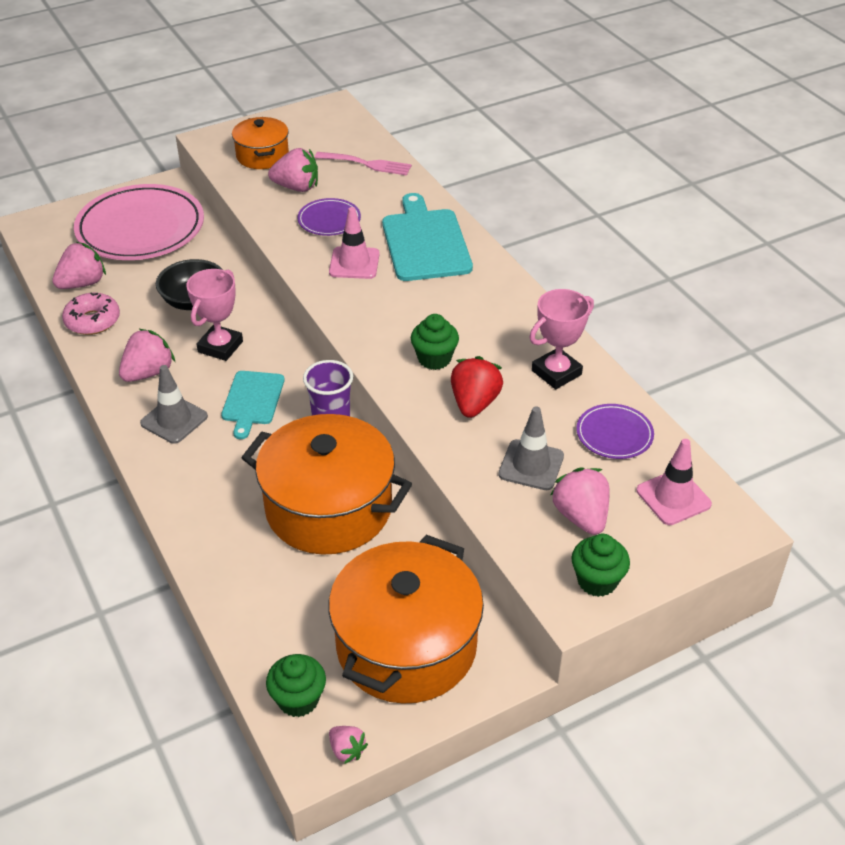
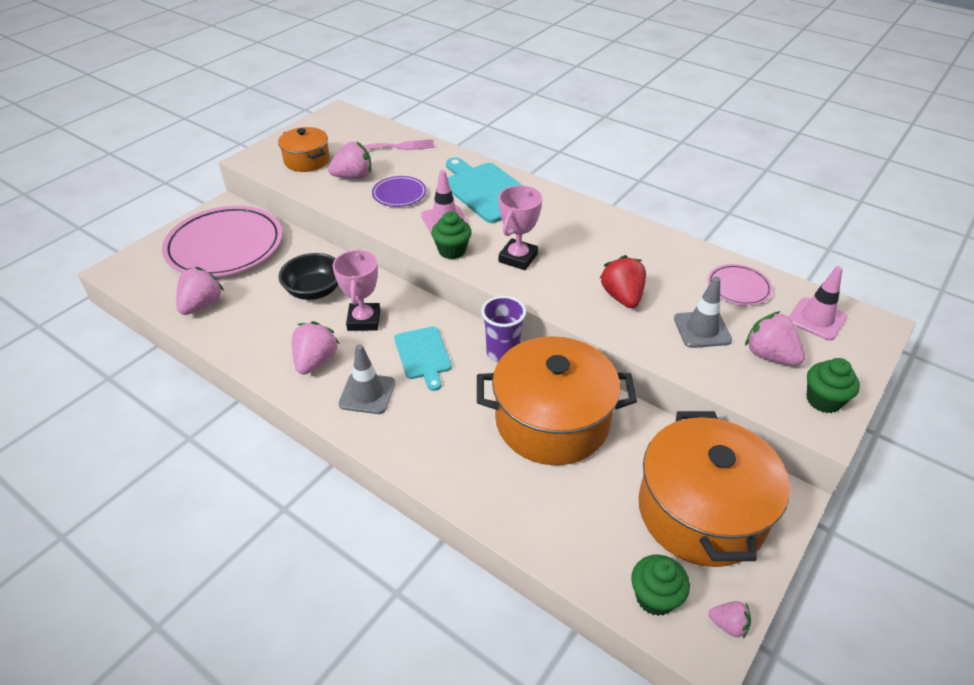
camera: 25 degrees left, 0 degrees up
(92, 321) = (233, 333): pink donut -> none
(434, 359) = (564, 273): green cupcake -> green cupcake (452, 251)
(556, 373) = (661, 256): pink trophy -> pink trophy (518, 258)
(614, 434) = (738, 287): purple plate -> pink plate

